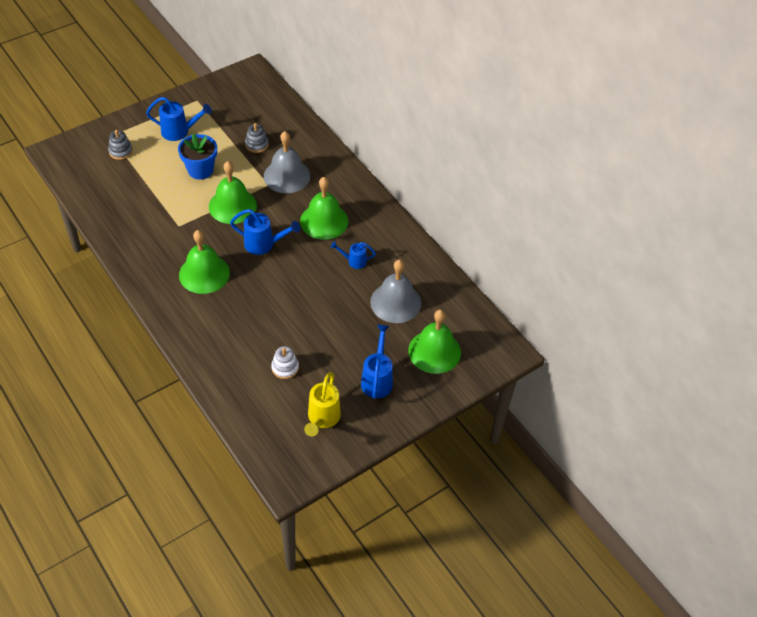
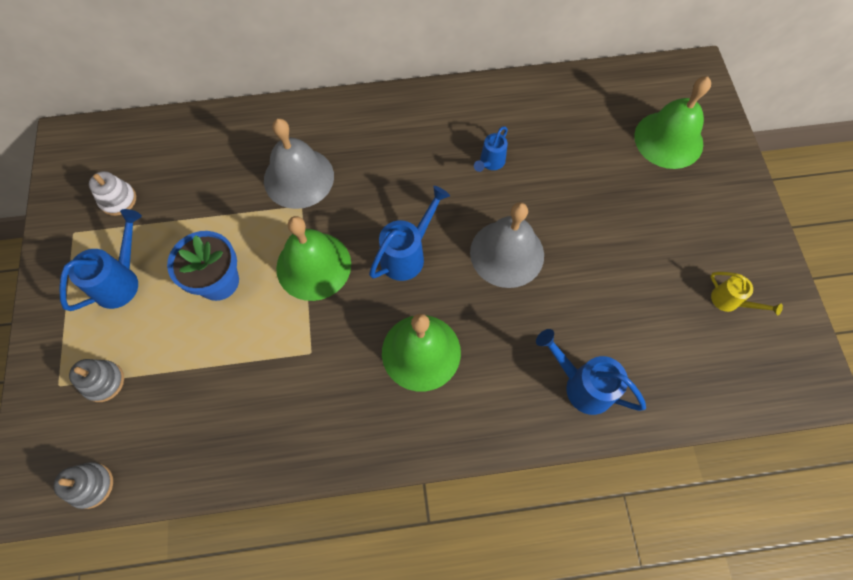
camera: 60 degrees left, 15 degrees up
(256, 145) = (217, 190): grey stacking toy -> grey stacking toy (91, 485)
(285, 368) = (632, 313): white stacking toy -> white stacking toy (118, 200)
(322, 419) = (729, 301): yellow watering can -> yellow watering can, size x0.62
(324, 221) = (404, 167): green bell -> none
(377, 379) = (689, 215): blue watering can -> blue watering can (582, 385)
(395, 302) = (577, 146): grey bell -> grey bell (507, 253)

